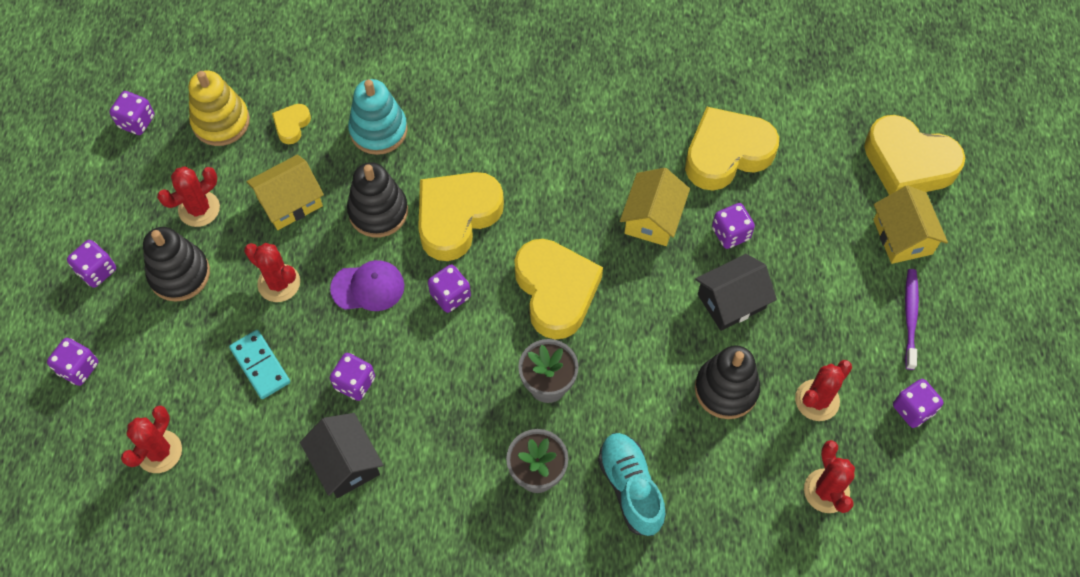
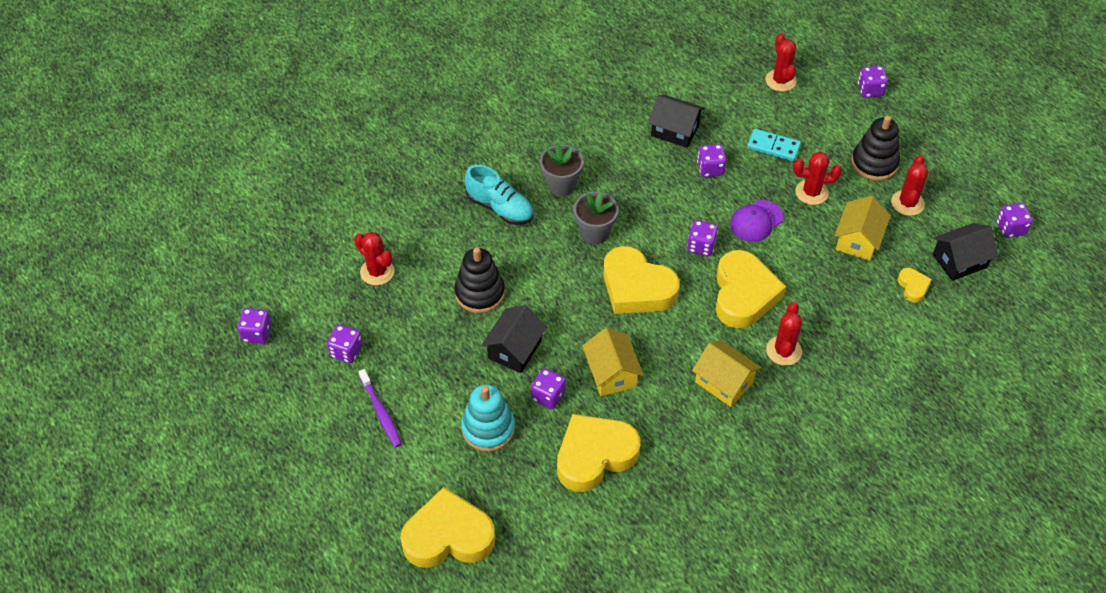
camera: 145 degrees right, 10 degrees down
(97, 271) = (922, 137): purple dice -> purple dice (257, 333)
(221, 122) = (959, 261): yellow stacking toy -> black house
(378, 130) = (853, 319): turquoise stacking toy -> turquoise stacking toy (488, 428)
(378, 211) = (797, 267): black stacking toy -> none
(726, 153) = (594, 455): yellow heart -> yellow heart turned 150 degrees counterclockwise
(817, 400) = (415, 320): red cactus -> red cactus (783, 351)
(902, 236) = (419, 470): yellow house -> yellow house (724, 382)

